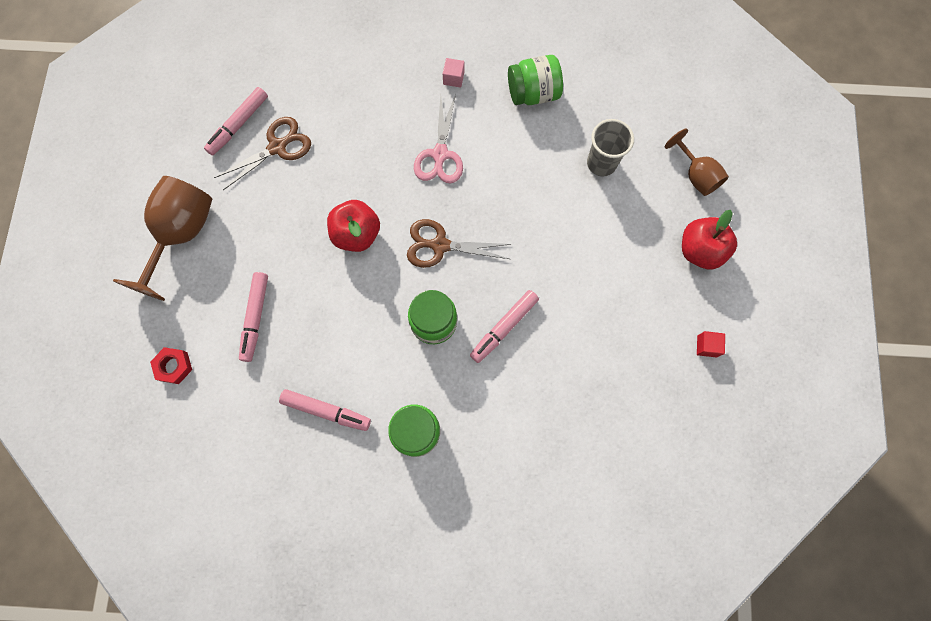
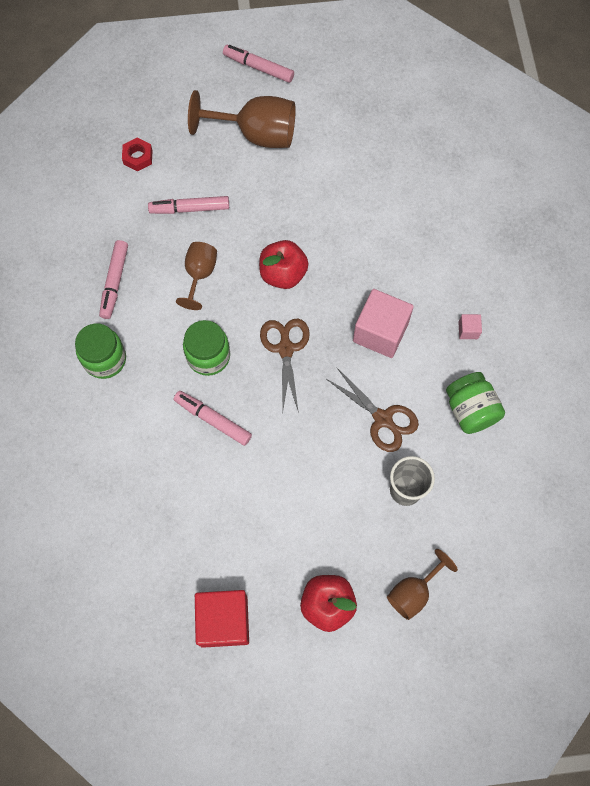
camera: 80 degrees right, 5 degrees down
(239, 125) = (372, 153): pink marker -> pink marker (258, 68)
(277, 147) = (356, 190): brown scissors -> brown scissors (382, 419)
(338, 318) = (199, 275): none -> brown goblet
(440, 154) = (380, 332): pink scissors -> pink cube
(707, 346) = (224, 621): red cube -> red cube, size x2.26

